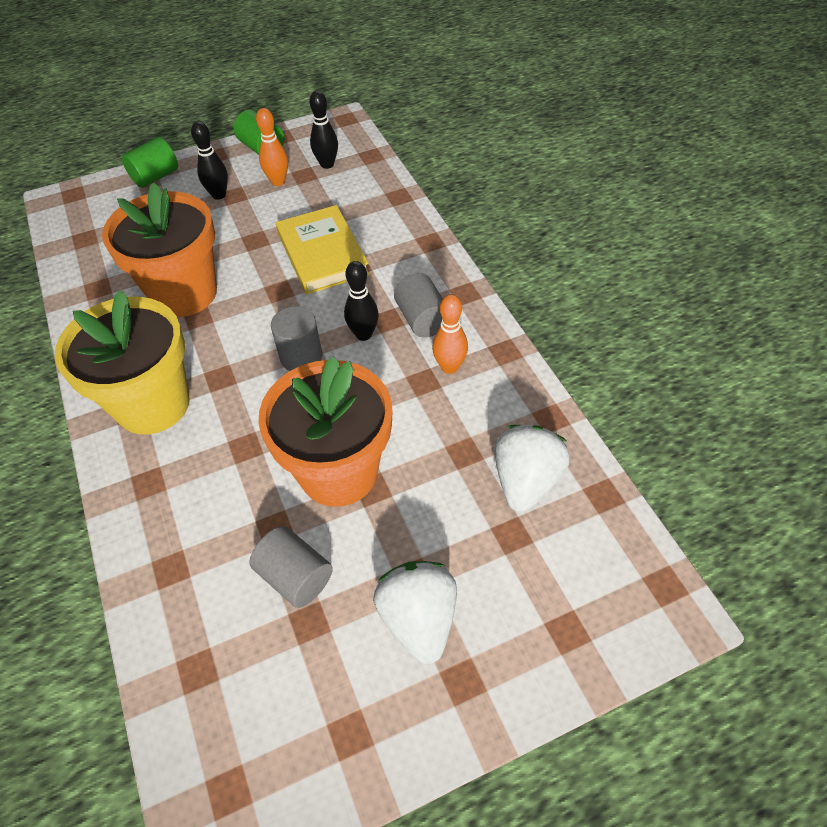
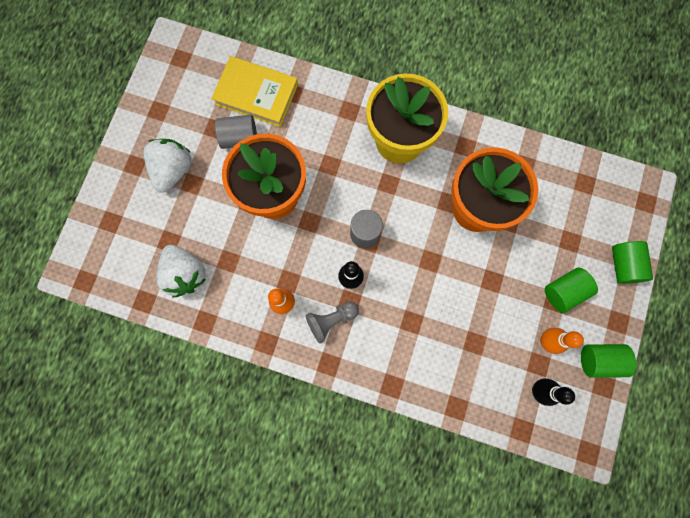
camera: 130 degrees right, 25 degrees up
(219, 195) = (563, 291): black bowling pin -> green cylinder
(322, 254) = (441, 310): yellow book -> yellow book (256, 94)
(418, 619) = (173, 170): white strawberry -> white strawberry turned 105 degrees counterclockwise
(422, 319) = (331, 320): grey cylinder -> grey pawn

